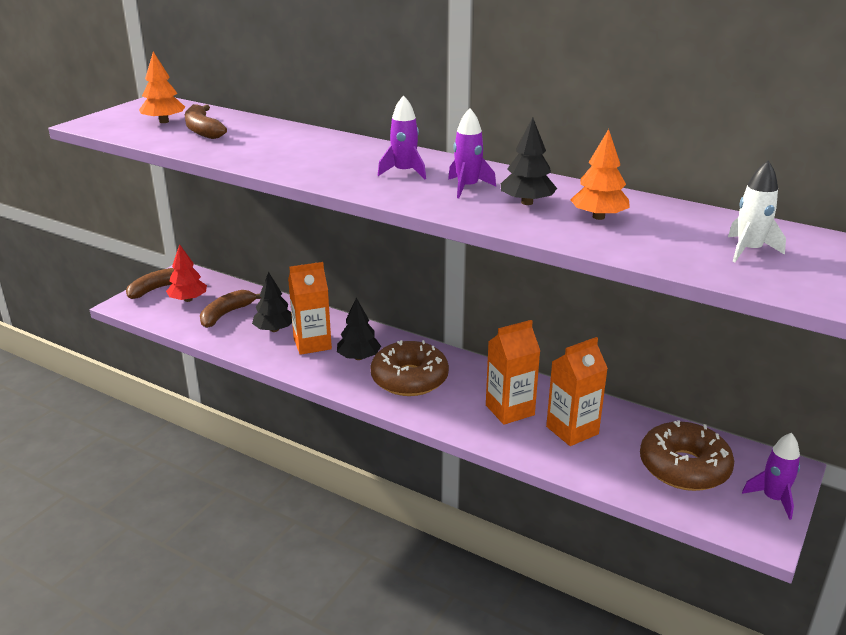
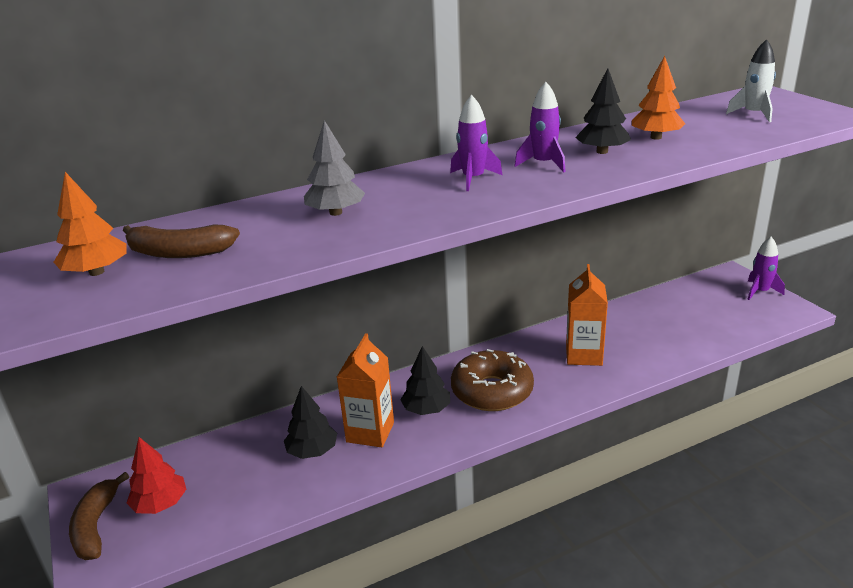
camera: 55 degrees left, 0 degrees up
(226, 314) = (236, 479): brown banana -> none
(297, 149) = (336, 213): none -> grey tree
(572, 430) = (633, 337): orange carton -> none
(684, 467) = (708, 309): brown donut -> none

